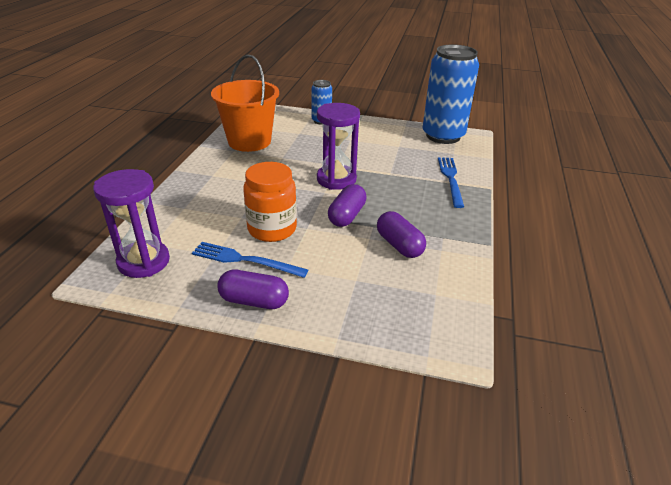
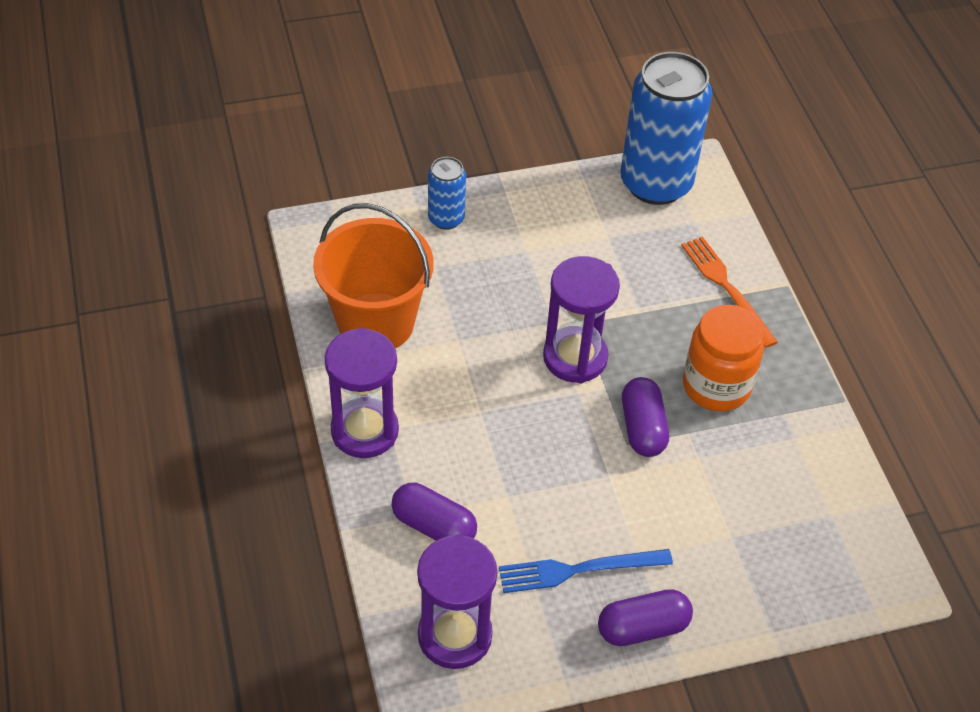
camera: 30 degrees left, 15 degrees up
(199, 172) = (364, 431): none -> purple hourglass
(272, 229) = (567, 499): orange jar -> orange jar (716, 386)
(399, 245) = (742, 453): purple capsule -> purple capsule (434, 526)
(450, 179) = (726, 288): blue fork -> orange fork

